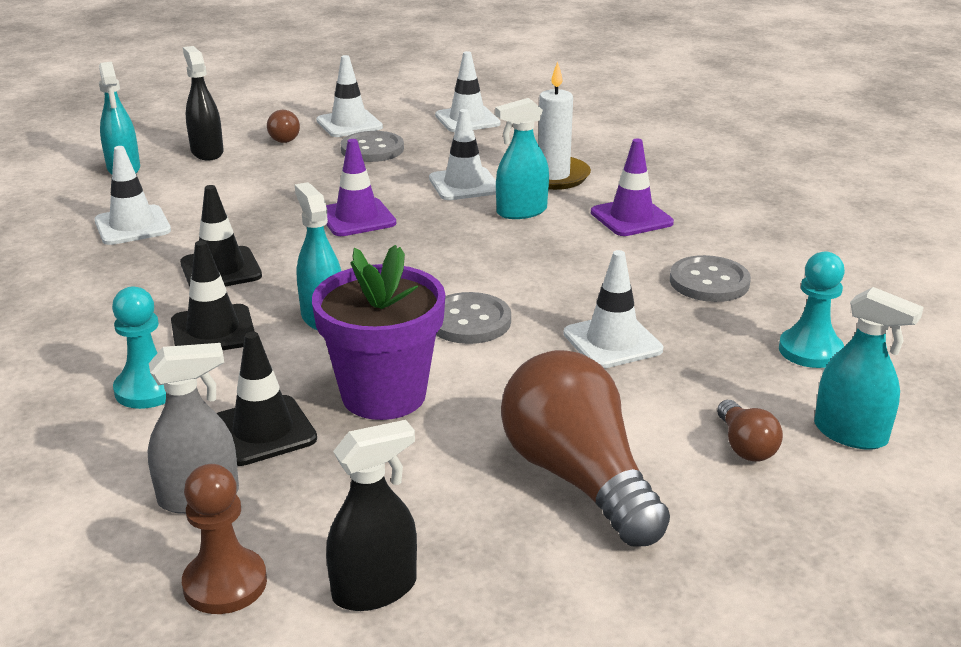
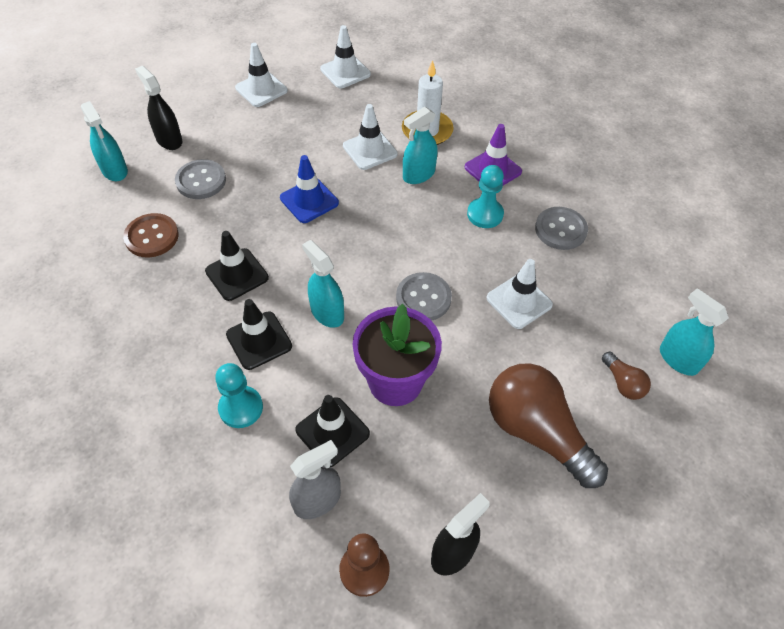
camera: 15 degrees left, 25 degrees up
(132, 226) = (152, 237): white traffic cone -> brown button
(284, 137) = (219, 113): brown light bulb -> none
(357, 218) = (309, 200): purple traffic cone -> blue traffic cone
(372, 149) = (290, 118): grey button -> grey button (201, 181)
(810, 350) = (637, 287): turquoise pawn -> turquoise pawn (485, 214)
(850, 434) = (678, 359): turquoise spray bottle -> turquoise spray bottle turned 150 degrees counterclockwise

